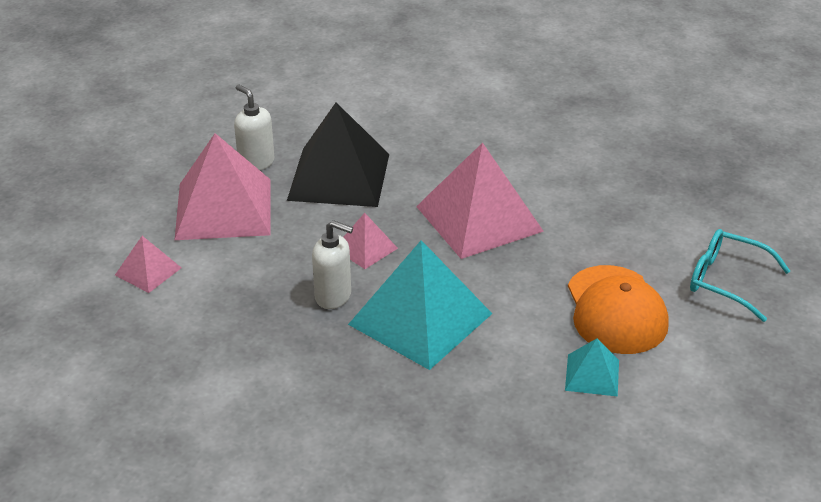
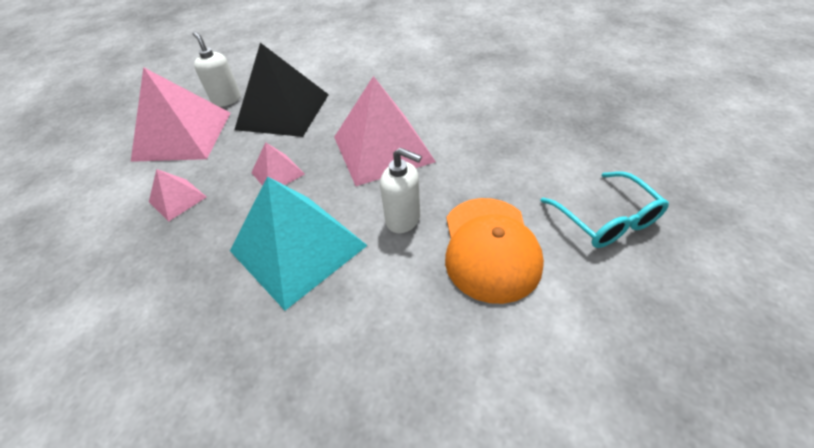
camera: 10 degrees right, 10 degrees up
(148, 271) = (93, 188): pink pyramid -> pink pyramid (177, 199)
(333, 296) = (230, 220): white soap dispenser -> white soap dispenser (403, 219)
(592, 375) = (452, 329): turquoise pyramid -> none
(726, 281) = (606, 219): turquoise glasses -> turquoise glasses turned 150 degrees counterclockwise

